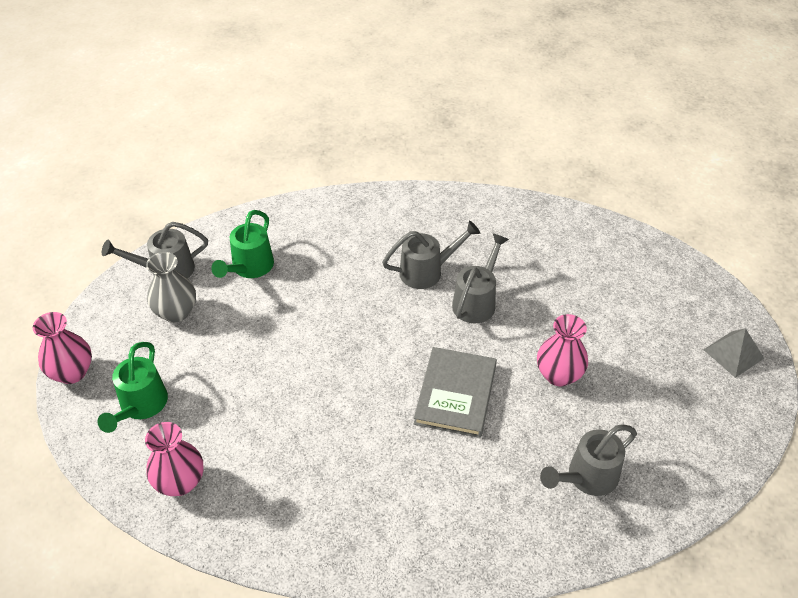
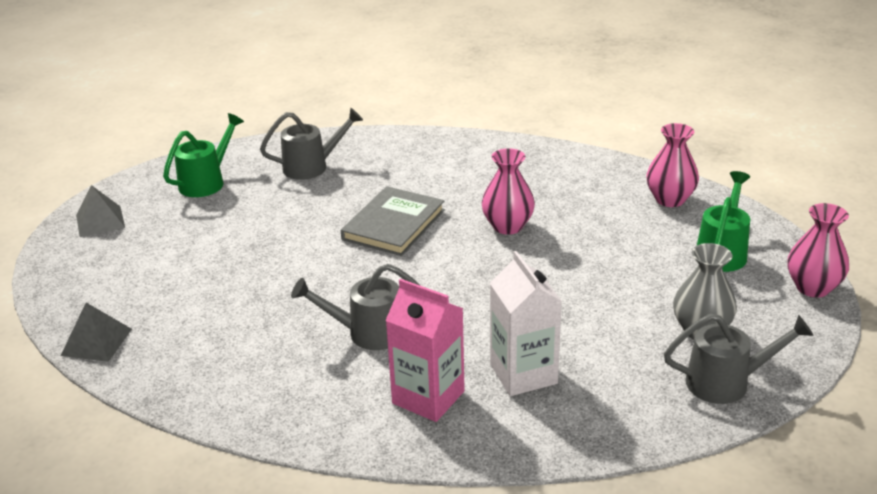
camera: 165 degrees left, 15 degrees down
(249, 268) = (606, 369): green watering can -> green watering can (207, 182)
(306, 255) = (523, 374): none -> white carton
(366, 229) = (428, 397): none -> pink carton
(477, 301) = (325, 295): grey watering can -> none
(558, 375) = (283, 226): pink vase -> pink vase (507, 226)
(616, 235) = (96, 342): none -> grey pyramid

